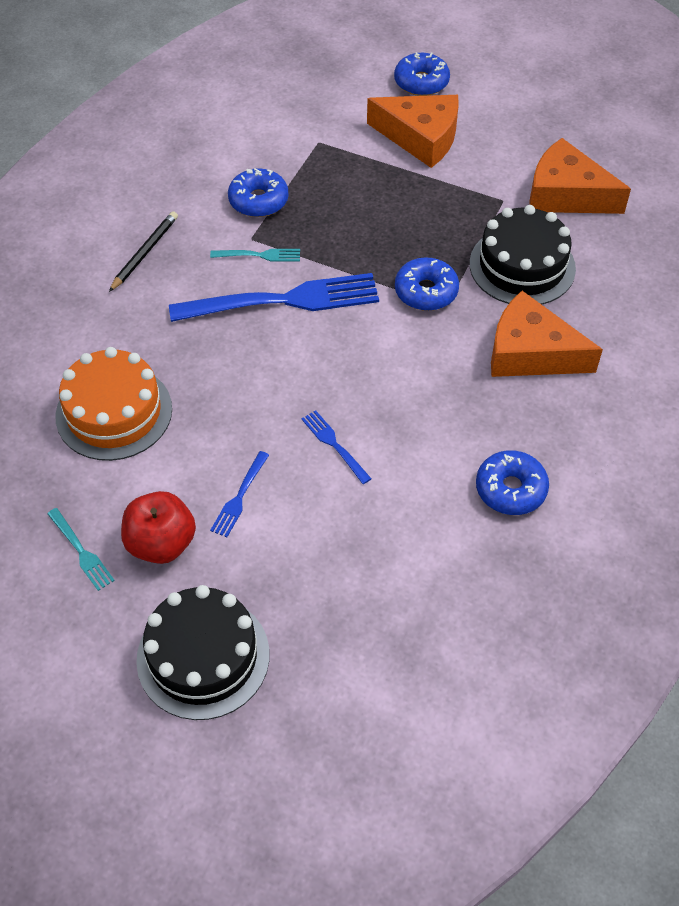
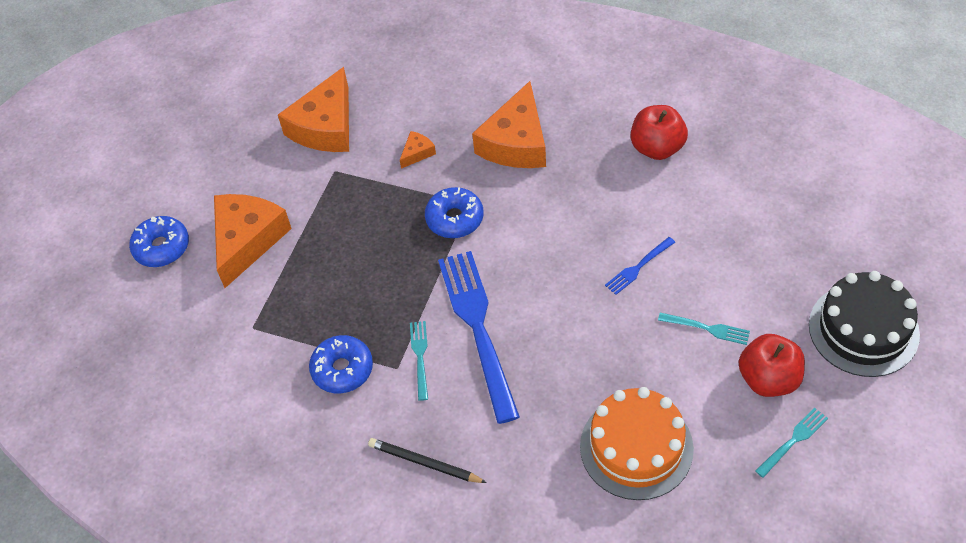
camera: 90 degrees left, 0 degrees up
(239, 497) = (707, 328): blue fork -> turquoise fork
(510, 489) = (657, 148): blue donut -> red apple
(522, 266) = (417, 153): black cake -> orange cheese

